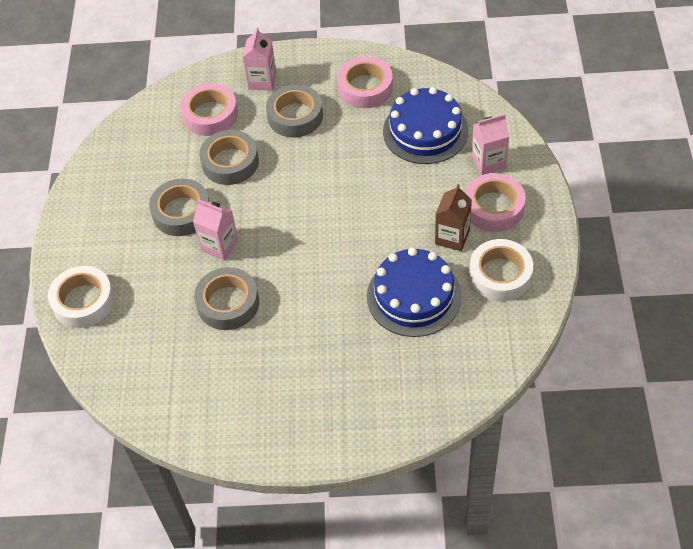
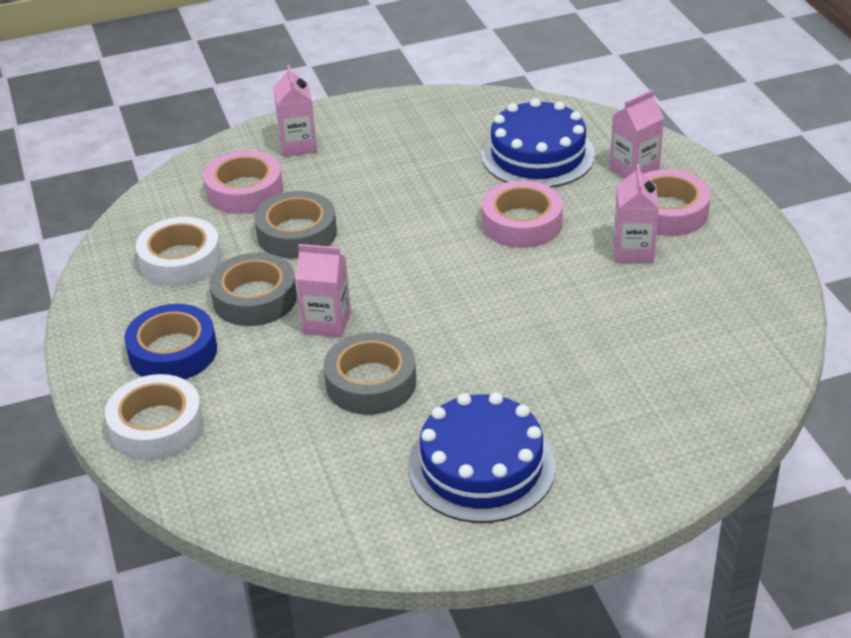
camera: 20 degrees left, 15 degrees down
(114, 244) = (173, 352): none -> blue tape
(295, 116) = (361, 171): grey tape -> none
(365, 88) = (437, 128): pink tape -> pink tape (522, 223)
(414, 296) = (620, 320): blue cake -> blue cake (481, 467)
(452, 237) = (633, 251): brown carton -> pink carton
(500, 275) = (717, 276): white tape -> white tape (180, 260)

